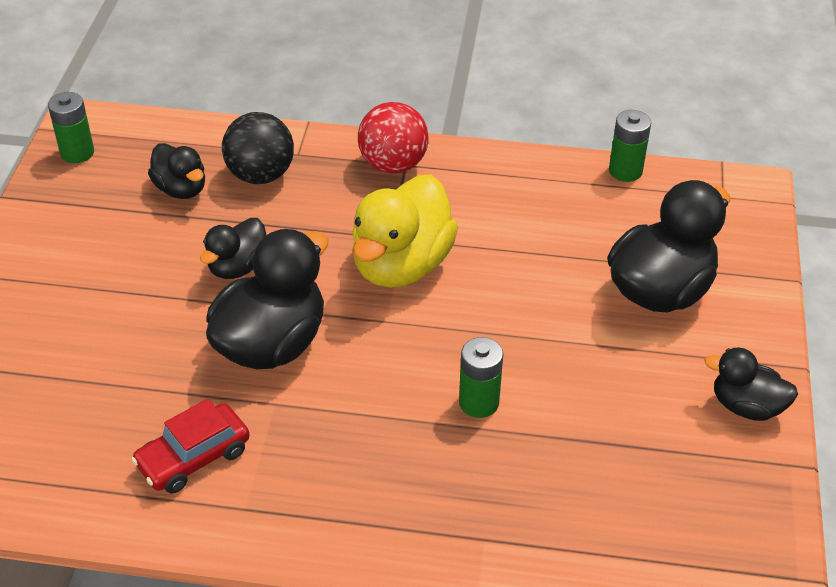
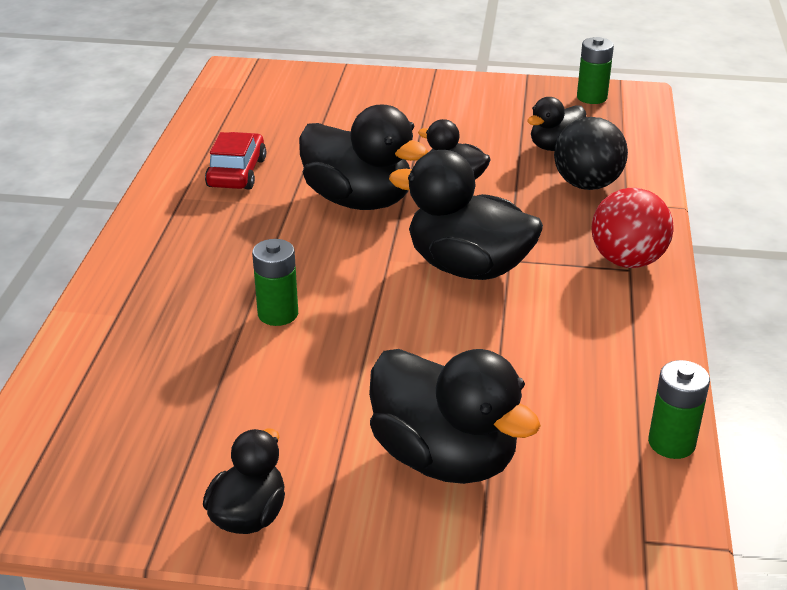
camera: 90 degrees right, 10 degrees down
(193, 457) = (237, 173): red car -> red car turned 45 degrees clockwise
(401, 265) = (468, 267): yellow duck -> black duck

